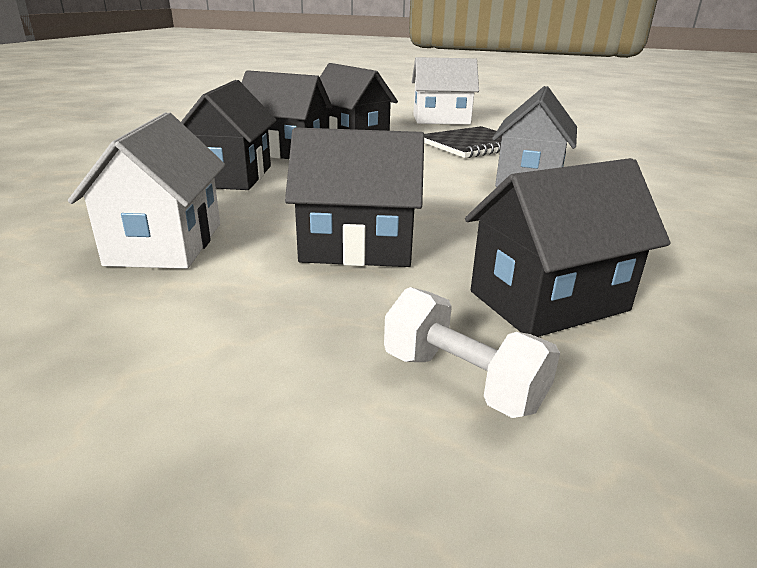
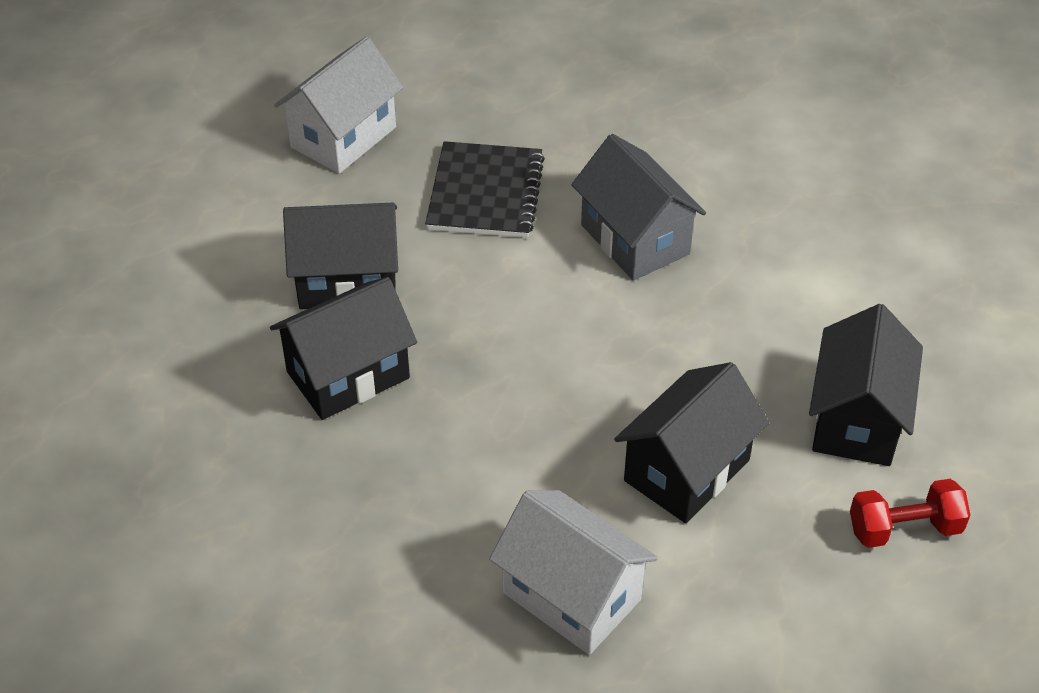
camera: 50 degrees left, 20 degrees up
(232, 176) = (408, 470): black house -> none
(462, 381) = (904, 528): white dumbbell -> red dumbbell

